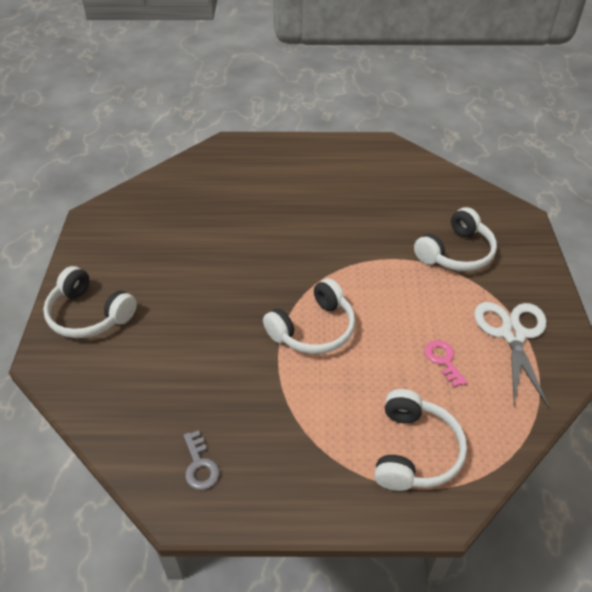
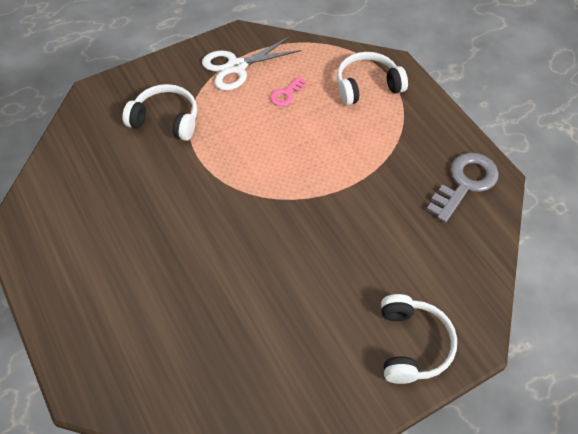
camera: 120 degrees left, 10 degrees up
(200, 465) = (465, 183): grey key -> grey key, size x1.94
(313, 329) = (310, 175): white headphones -> none

